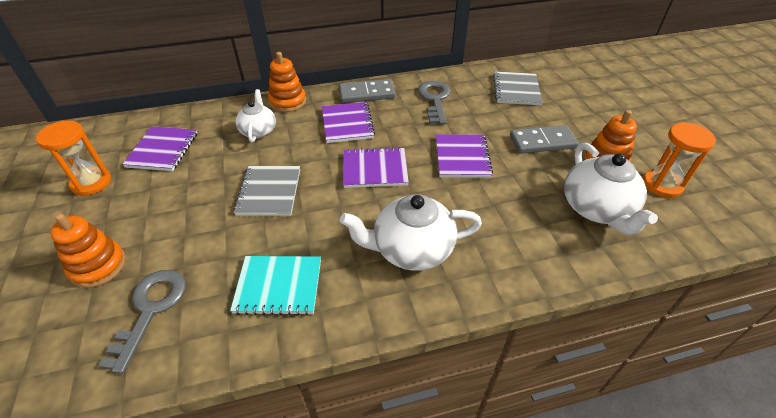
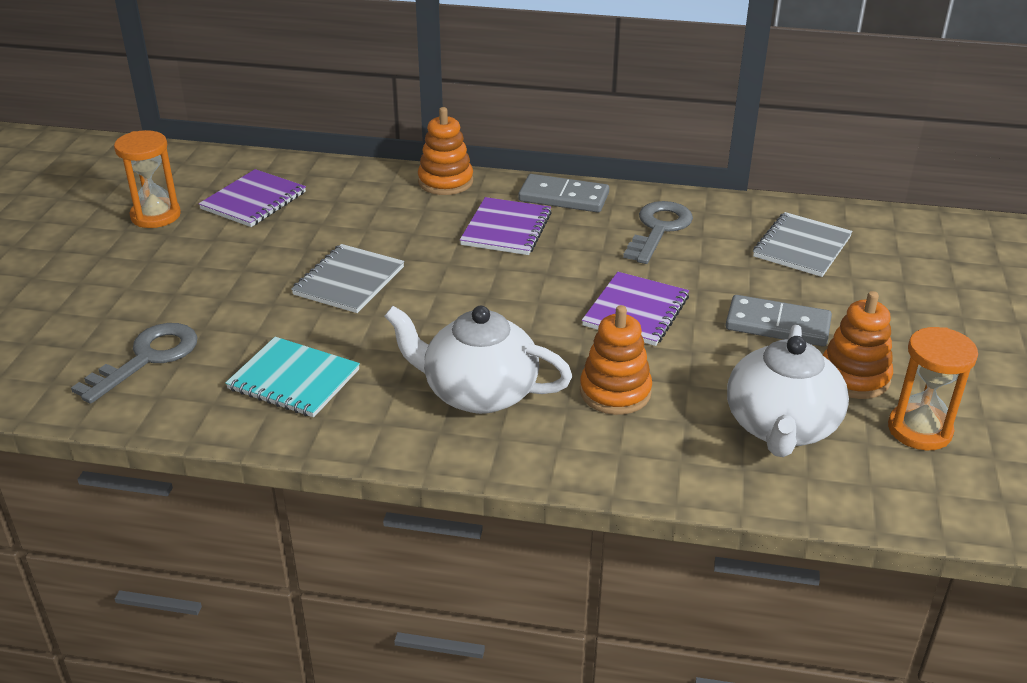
camera: 25 degrees right, 10 degrees down
(98, 266) = (118, 301): orange stacking toy -> orange stacking toy (615, 392)
(258, 131) = (383, 208): white teapot -> none
(375, 169) = (501, 292): purple notebook -> none

